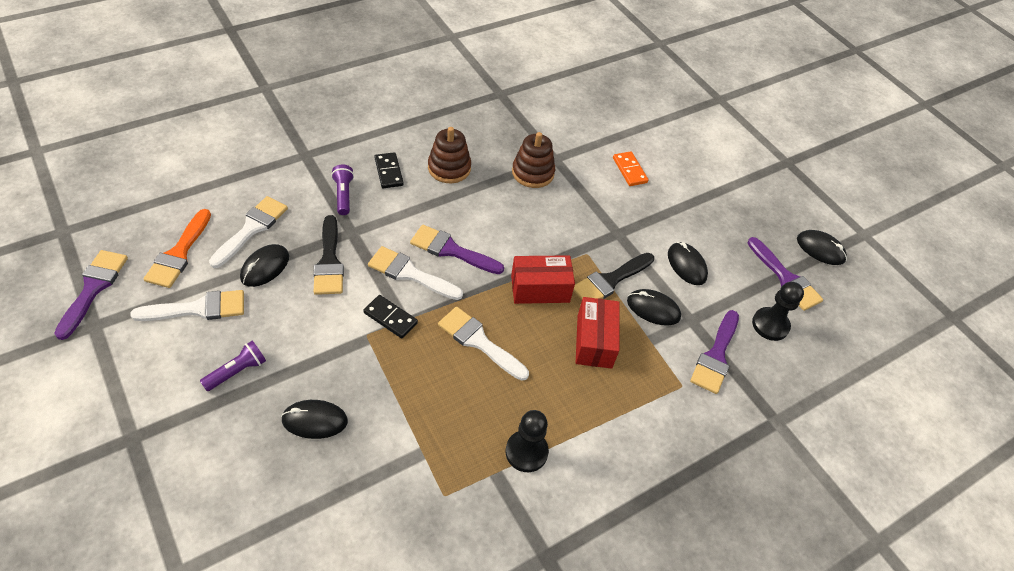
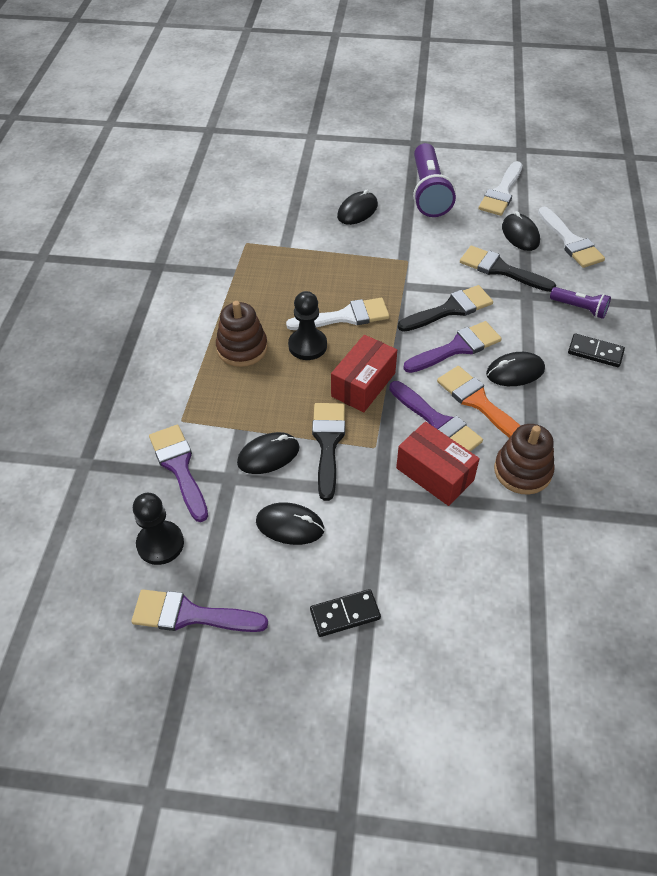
camera: 135 degrees right, 0 degrees up
(93, 288) = (558, 156): purple brush -> purple brush (437, 422)
(179, 253) = (567, 199): orange brush -> orange brush (478, 402)
(237, 371) = (429, 193): purple flashlight -> purple flashlight, size x1.91
(390, 318) = (412, 279): black domino -> black domino (345, 614)
(410, 273) = (450, 309): white brush -> black brush
(449, 168) = (574, 401): brown stacking toy -> brown stacking toy (242, 348)
(526, 452) = (231, 294): black pawn -> black pawn (307, 345)
(594, 341) = (277, 388): red box -> red box (434, 474)
(629, 170) = (466, 576): orange domino -> none
(820, 249) = (186, 702): black mouse -> black mouse (515, 372)

